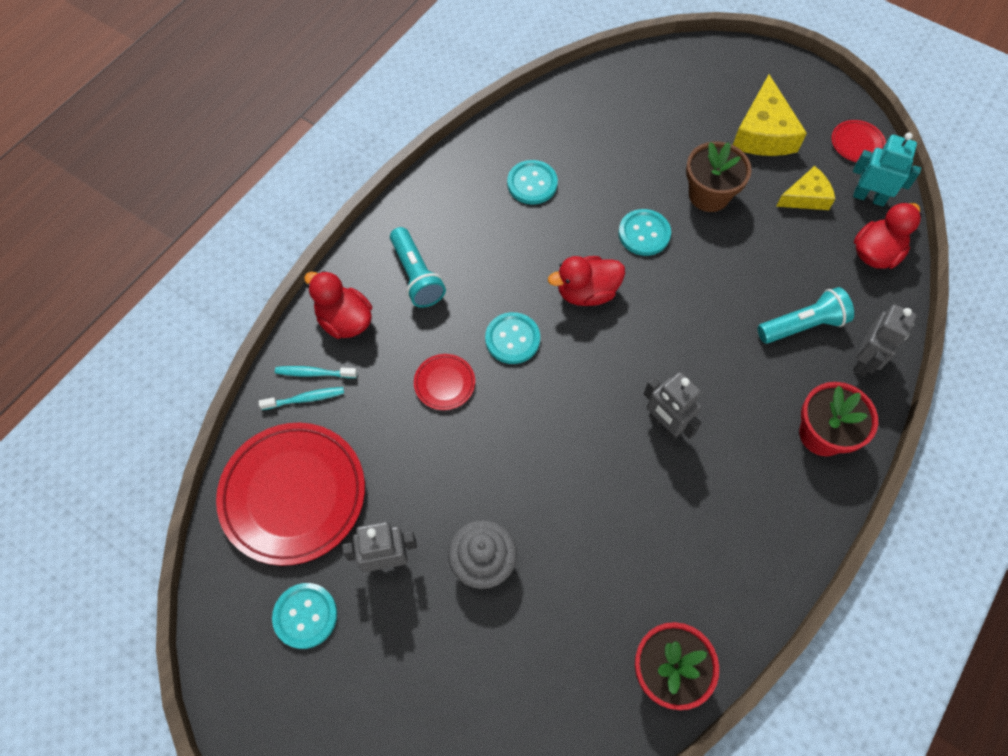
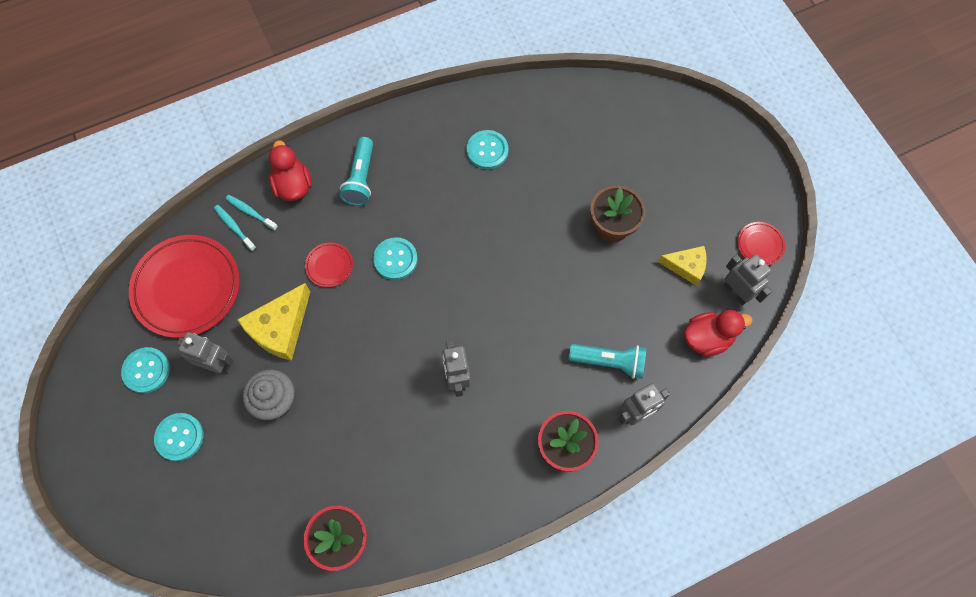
camera: 30 degrees right, 5 degrees up
(305, 399) = (234, 227): turquoise toothbrush -> turquoise toothbrush turned 150 degrees counterclockwise
(586, 292) = (470, 253): red duck -> none
(644, 233) = (542, 231): turquoise button -> turquoise button (179, 437)
(763, 133) = (691, 198): yellow cheese -> yellow cheese (280, 328)
(869, 197) = (736, 292): turquoise robot -> grey robot

